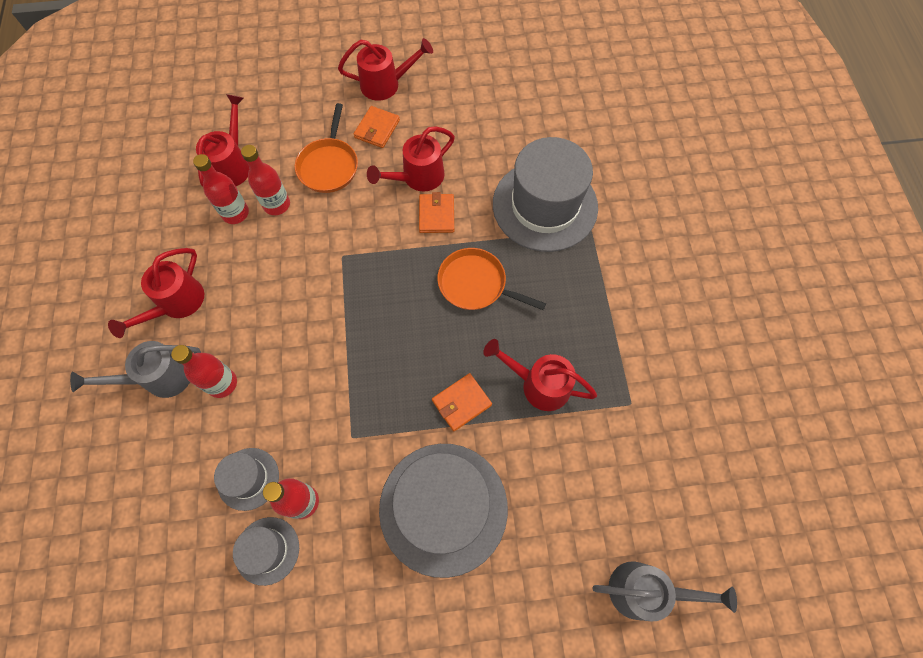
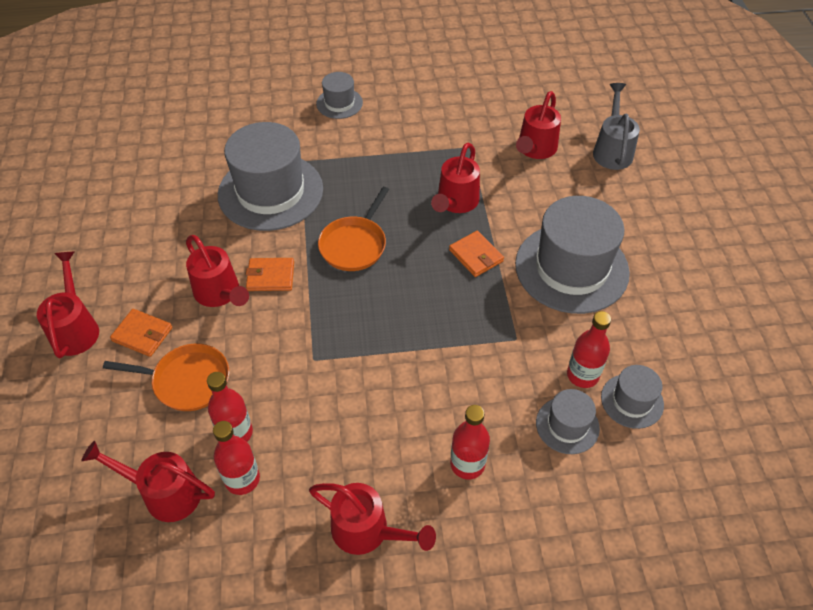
camera: 90 degrees left, 15 degrees down
(160, 377) = (463, 534): grey watering can -> none
(635, 484) = (535, 149): none -> red watering can
(688, 261) = (339, 103): none -> grey hat

